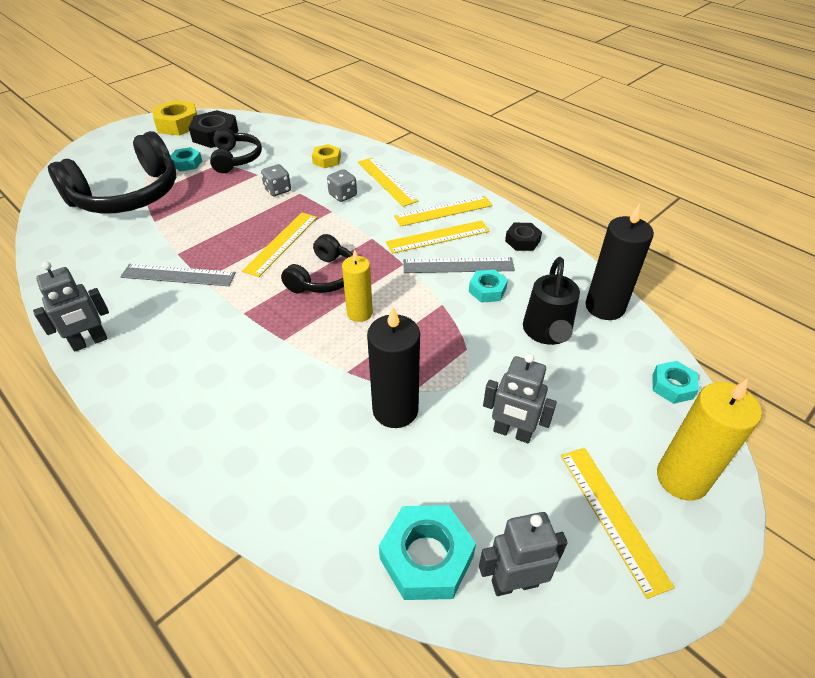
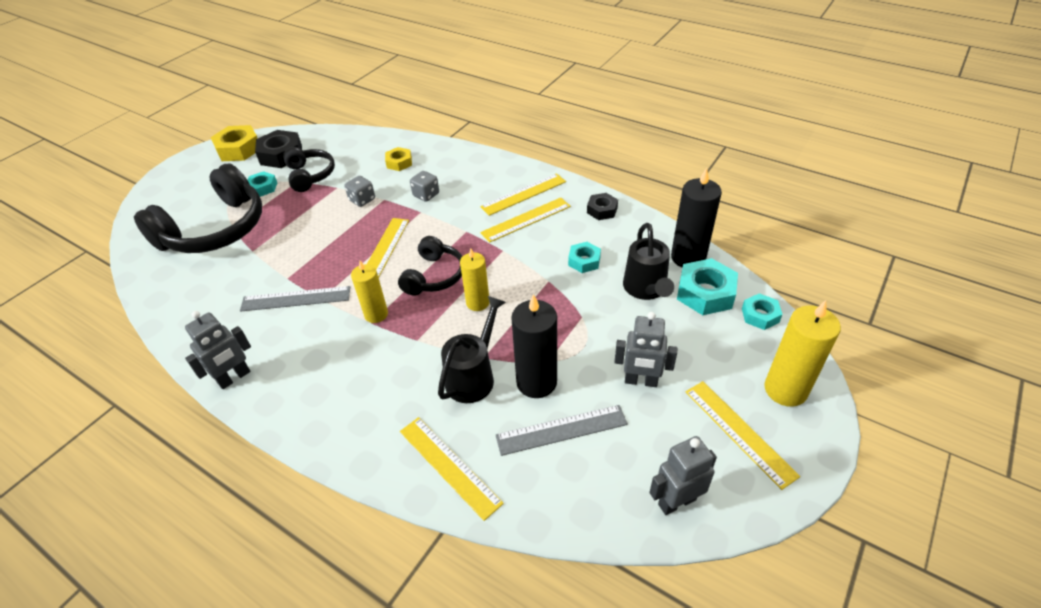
camera: 10 degrees left, 0 degrees up
(251, 305) = (376, 314): none -> yellow candle
(330, 389) = (474, 376): none -> black watering can
(387, 181) = (462, 174): yellow ruler -> yellow ruler (449, 466)
(426, 557) = (600, 498): turquoise nut -> turquoise nut (705, 293)
(458, 265) = (552, 243): grey ruler -> grey ruler (561, 430)

